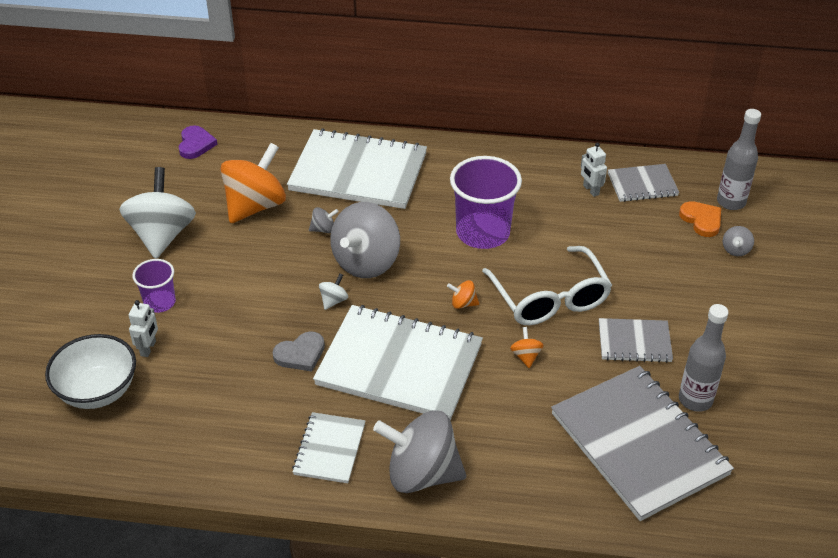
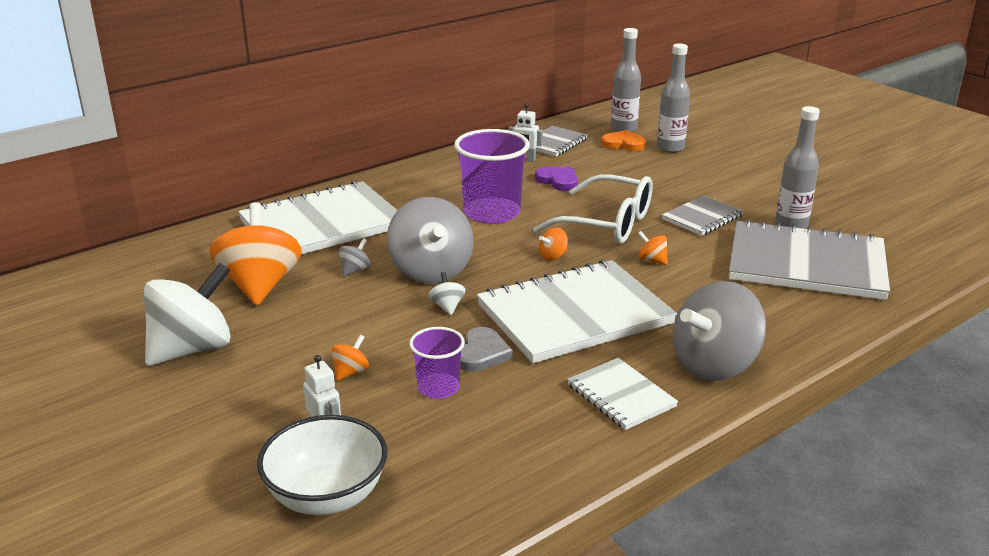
camera: 45 degrees left, 15 degrees down
(160, 302) = (277, 395): purple cup -> purple cup (438, 388)
(162, 235) = (192, 349): white spinning top -> white spinning top turned 90 degrees clockwise
(196, 144) = (118, 274): purple heart -> purple heart (558, 181)
(215, 313) = (351, 372): none -> orange spinning top
(736, 250) = (670, 148): grey spinning top -> grey bottle

